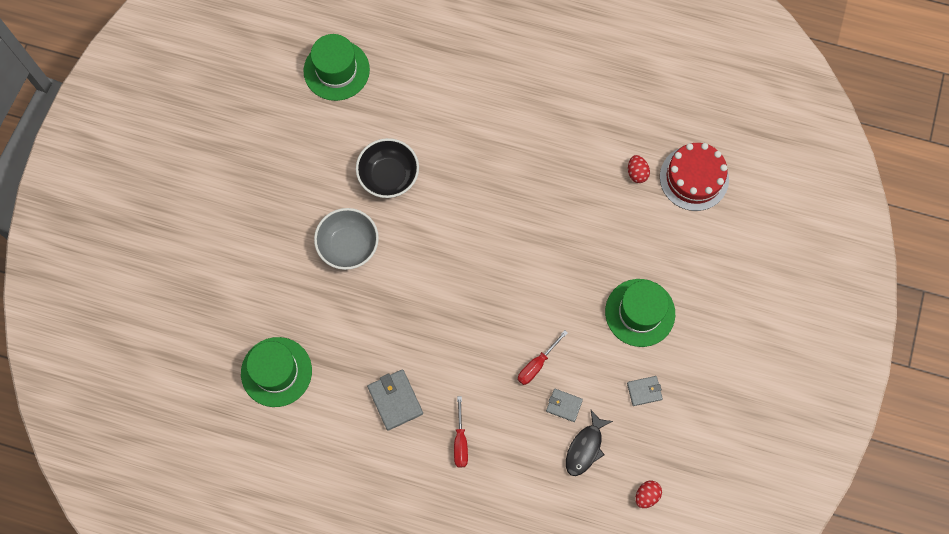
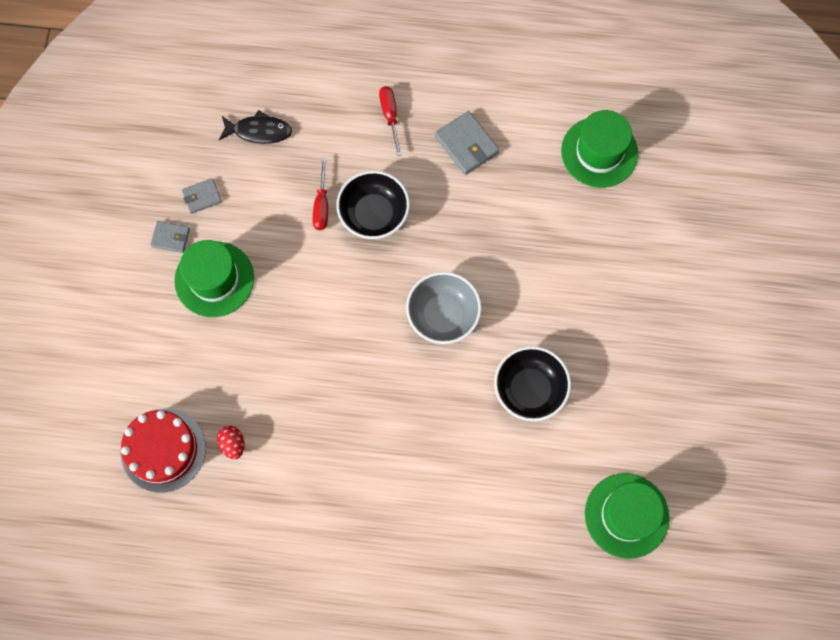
camera: 170 degrees right, 0 degrees up
(348, 245) = (556, 299): grey bowl -> grey bowl (443, 315)
(491, 348) = (374, 214): none -> black bowl
(537, 364) = (322, 205): red screwdriver -> red screwdriver turned 150 degrees clockwise
(564, 405) = (287, 168): grey wallet -> grey wallet (171, 237)
(585, 447) = (259, 131): black fish -> black fish turned 75 degrees clockwise
(646, 495) = (190, 96): red egg -> none

